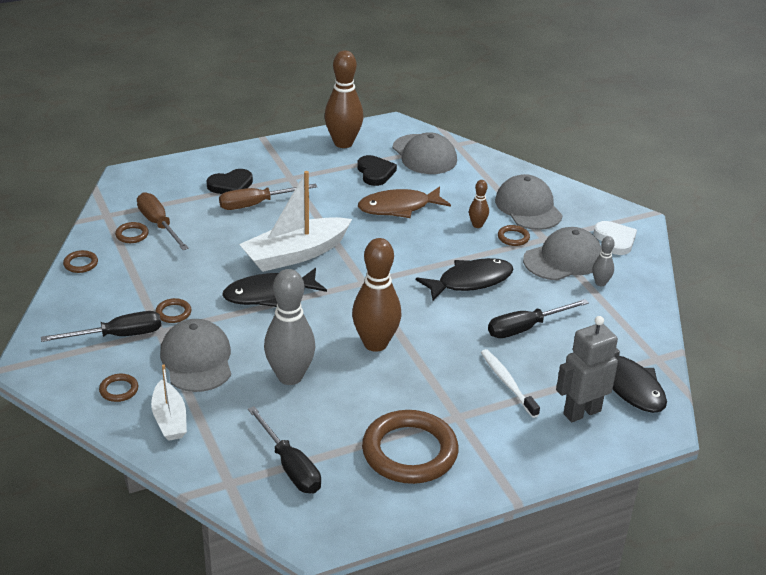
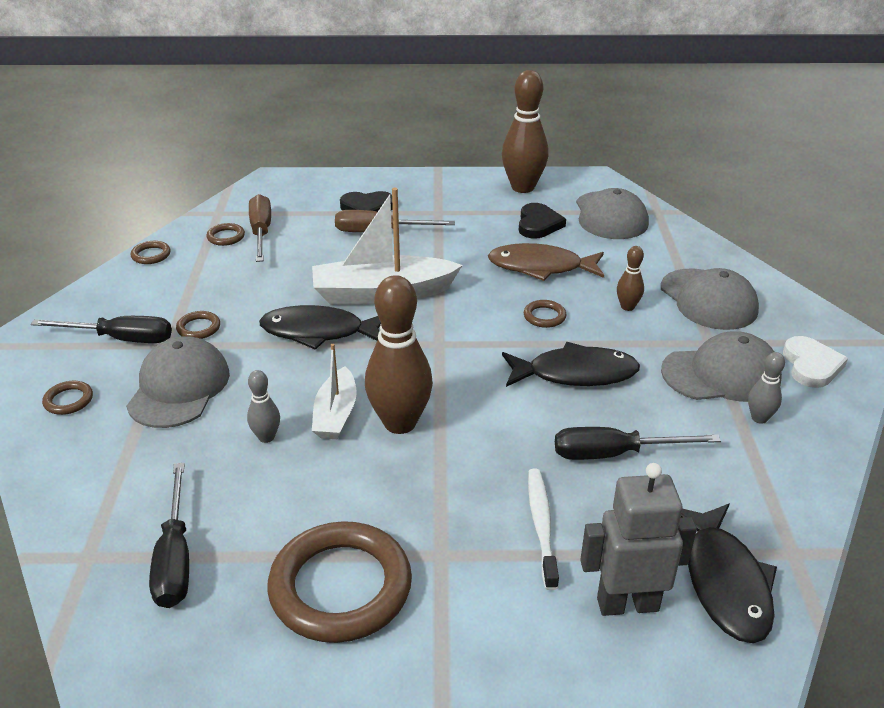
camera: 25 degrees right, 0 degrees up
(169, 419) = (90, 451): white boat -> white boat (336, 414)
(290, 377) = (266, 437): grey bowling pin -> grey bowling pin, size x0.48
(513, 237) = (666, 332): brown ring -> brown ring (544, 316)
(528, 207) = (708, 299): grey cap -> grey cap turned 150 degrees clockwise

